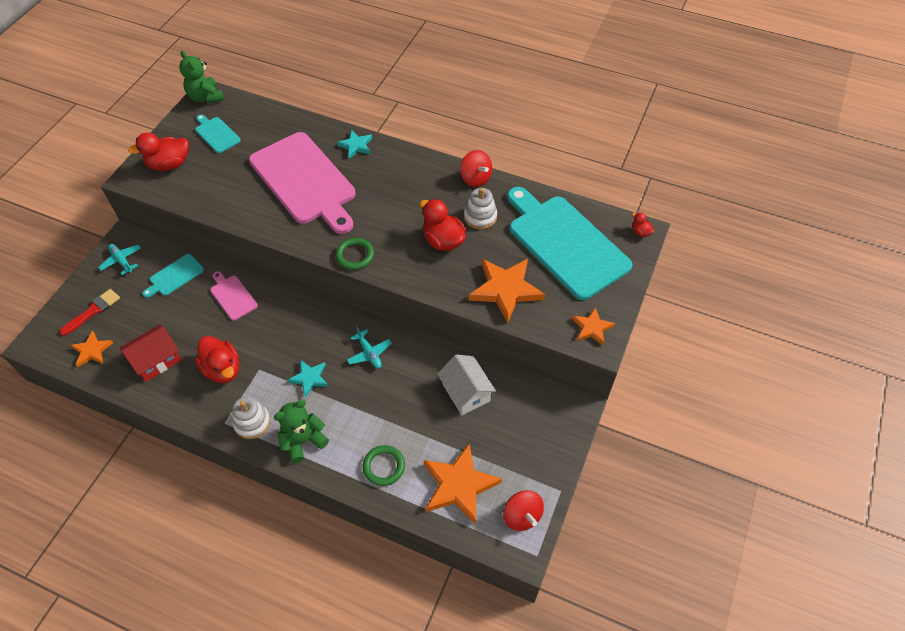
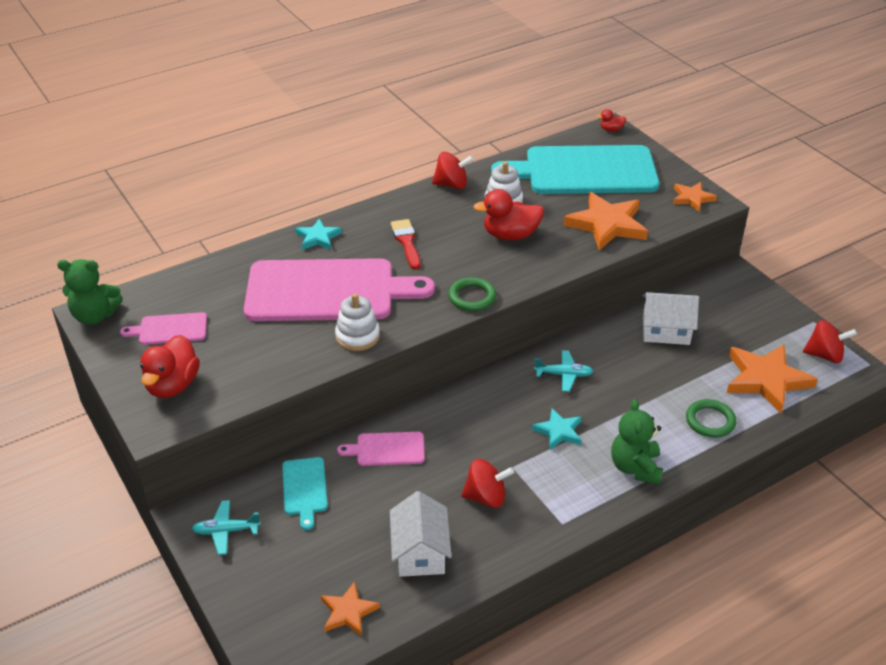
camera: 55 degrees left, 15 degrees down
(93, 311) = (282, 589): red brush -> red brush (406, 242)
(156, 360) = (420, 552): red house -> white house
(216, 134) = (170, 329): turquoise cutting board -> pink cutting board
(222, 369) = (486, 497): red duck -> red spinning top
(252, 422) = (580, 499): white stacking toy -> white stacking toy (357, 336)

